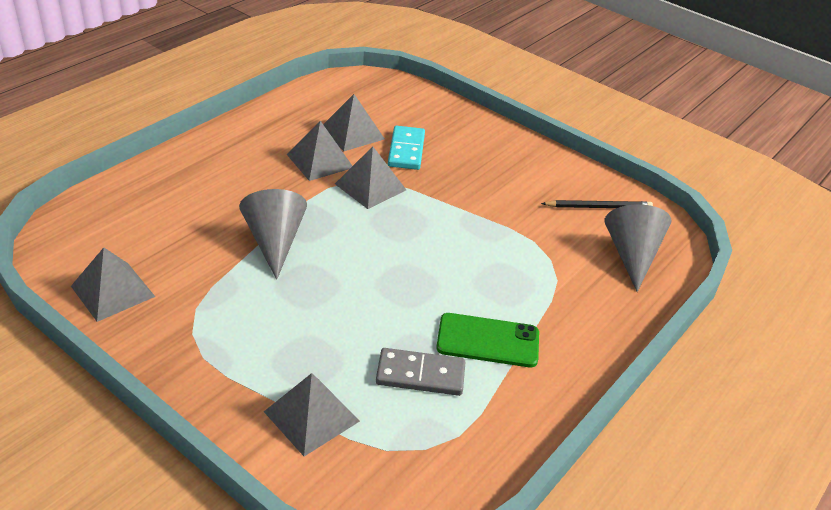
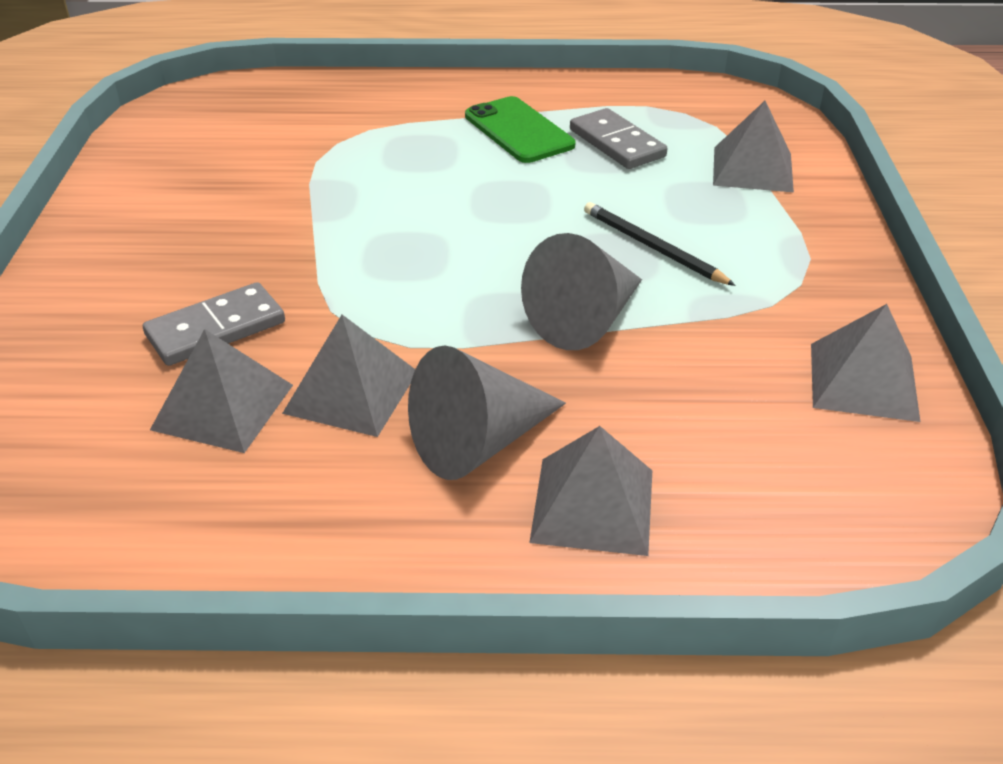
camera: 125 degrees left, 0 degrees up
(370, 186) = (358, 312): grey pyramid -> grey pyramid (592, 505)
(406, 150) = (216, 329): turquoise domino -> grey domino
(598, 207) = (186, 147): black pencil -> black pencil (652, 247)
(631, 255) = (265, 106): grey cone -> grey cone (479, 442)

